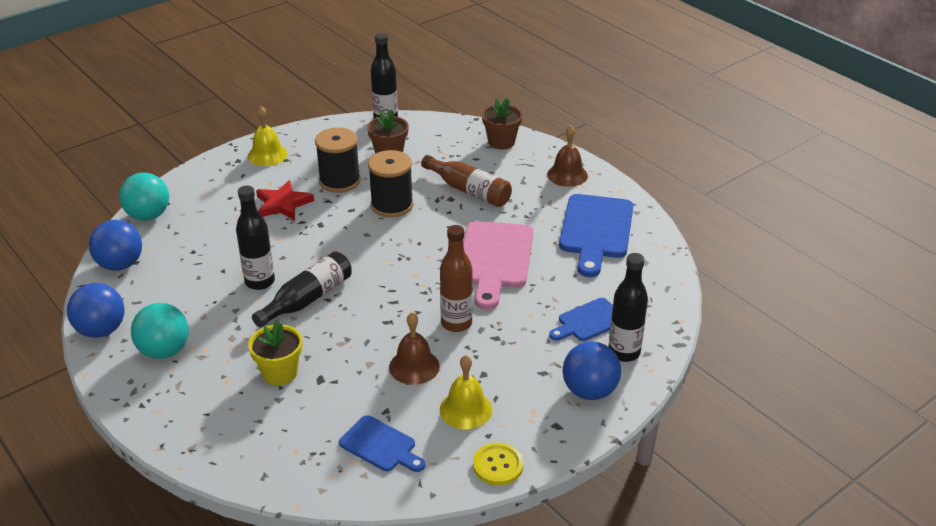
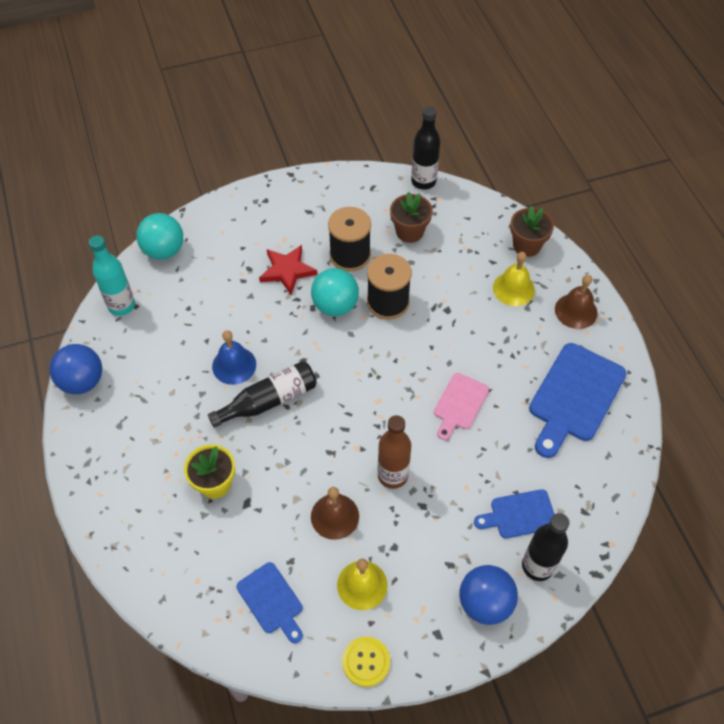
camera: 20 degrees right, 20 degrees up
(120, 265) = (121, 306): blue ball -> turquoise bottle
(164, 351) = (126, 424): turquoise ball -> turquoise ball (335, 305)
(260, 282) = (234, 365): black bottle -> blue bell
(267, 155) = (295, 200): yellow bell -> yellow bell (513, 288)
(469, 191) = (469, 304): brown bottle -> none
(495, 259) = (459, 404): pink cutting board -> pink cutting board, size x0.57

